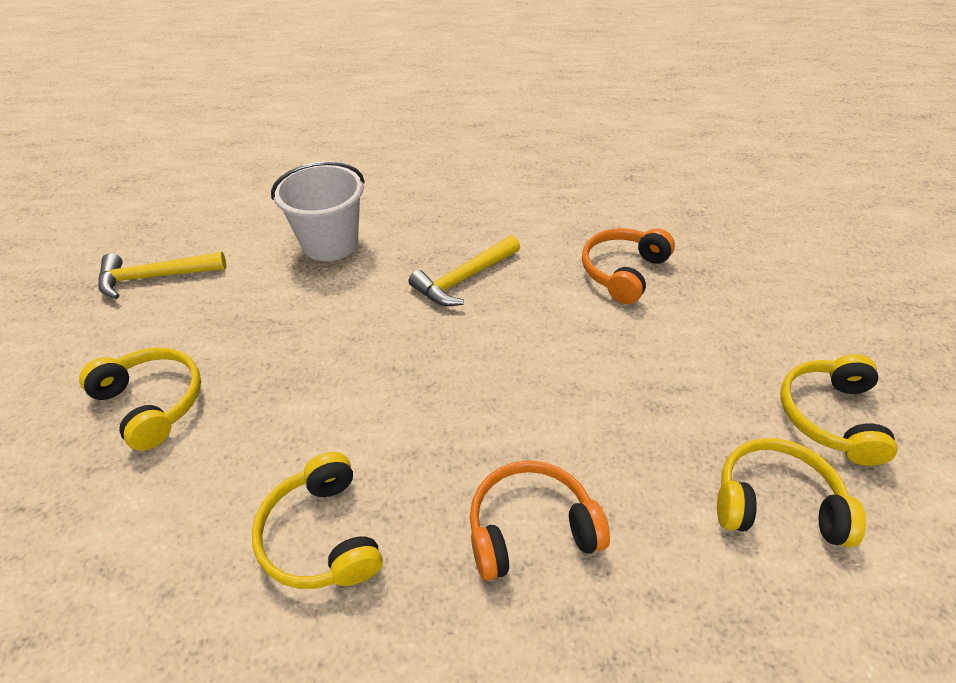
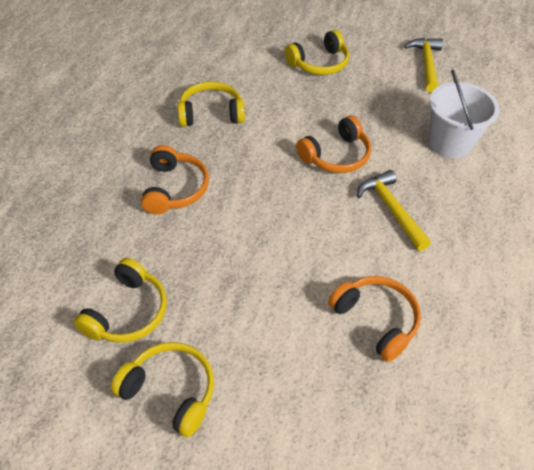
camera: 105 degrees right, 5 degrees up
(385, 342) = (336, 155): none -> orange headphones

